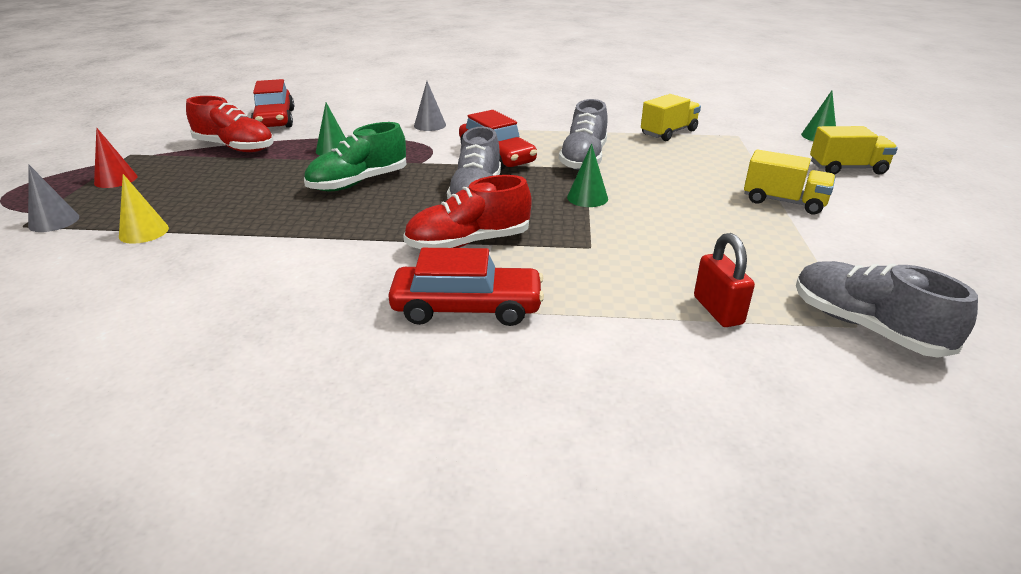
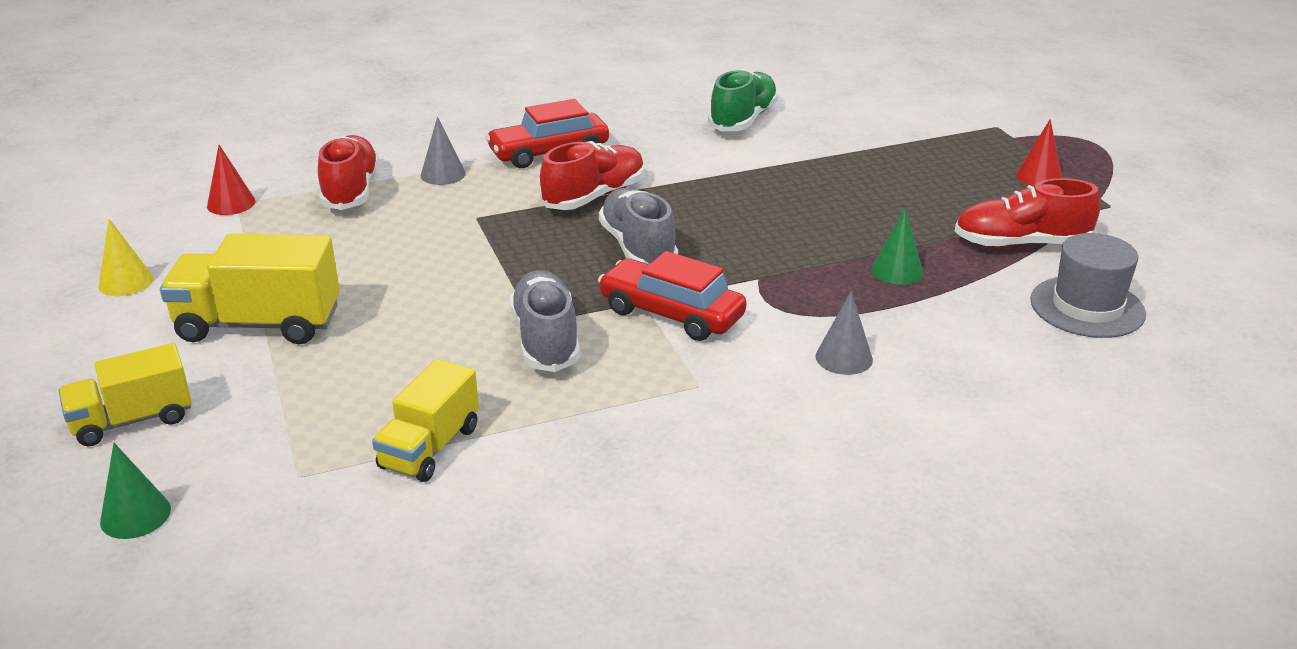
camera: 155 degrees right, 0 degrees up
(54, 221) = (982, 134): grey cone -> grey cone (443, 174)
(144, 232) = (888, 144): yellow cone -> yellow cone (126, 282)
(275, 119) = (1087, 307): red car -> grey hat
(358, 183) = (787, 232): green shoe -> green shoe (743, 119)
(587, 198) = (507, 273): green cone -> none
(718, 310) = (351, 190): red padlock -> red shoe
(783, 202) = (259, 324): yellow truck -> yellow truck, size x1.51
(865, 327) = (231, 203): grey shoe -> red cone

